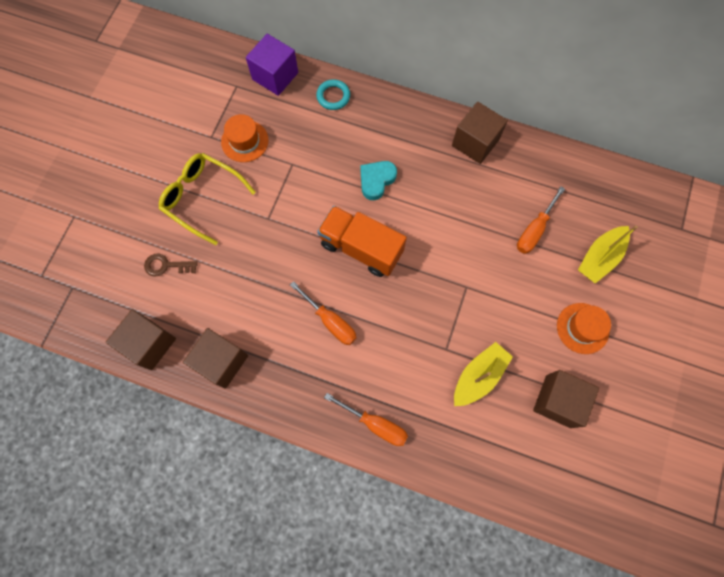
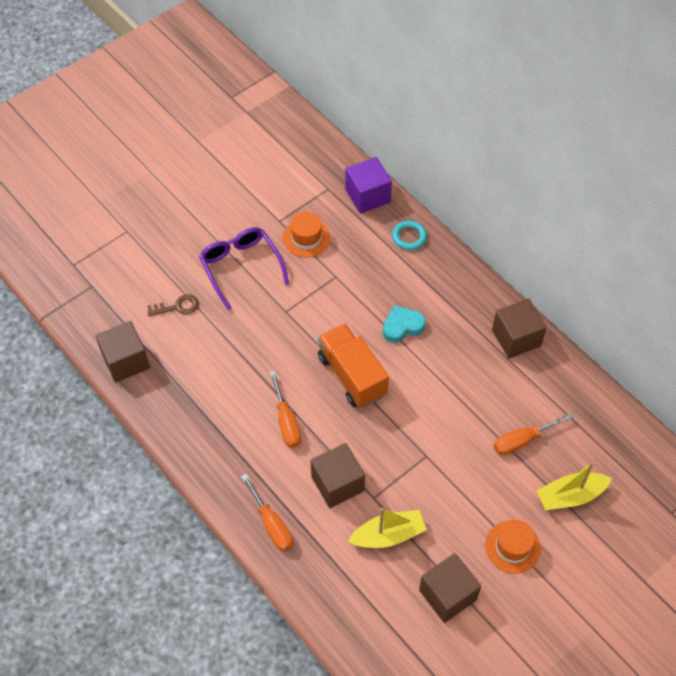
camera: 30 degrees right, 15 degrees down
(166, 265) = (177, 307): brown key -> brown key turned 135 degrees clockwise
(202, 198) = (241, 267): yellow glasses -> purple glasses
(221, 361) = (175, 405): brown cube -> brown cube (337, 484)

